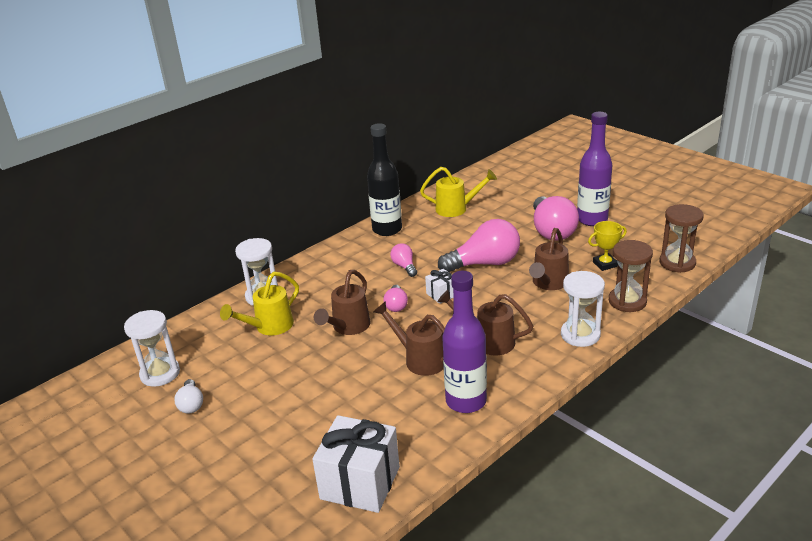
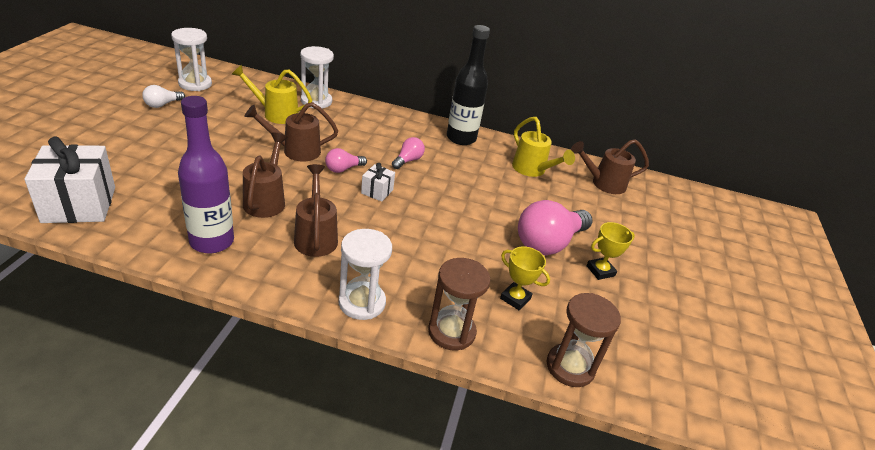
camera: 50 degrees right, 5 degrees up
(485, 263) = (449, 208): pink light bulb -> none
(548, 283) = (444, 259): brown watering can -> brown watering can (603, 183)
(592, 220) = (600, 271): purple bottle -> yellow trophy

